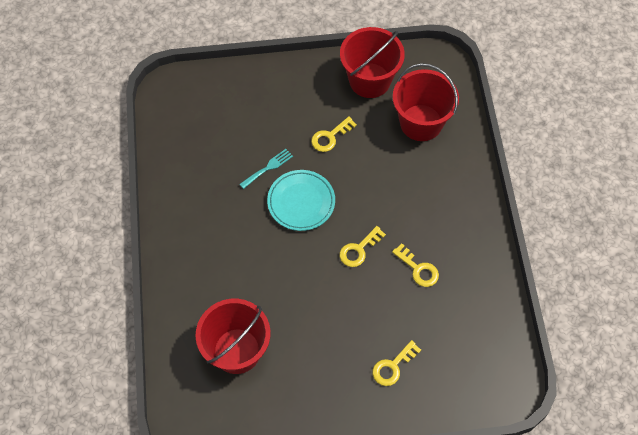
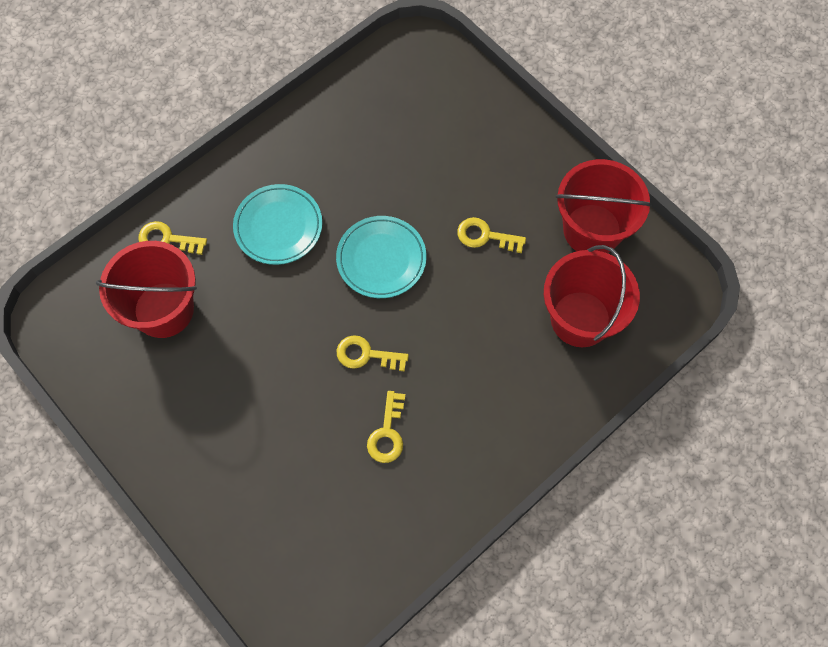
camera: 55 degrees right, 5 degrees up
(231, 247) = (278, 227): none -> turquoise plate
(268, 167) = (399, 200): turquoise fork -> none
(393, 366) = (248, 479): yellow key -> yellow key (167, 239)

